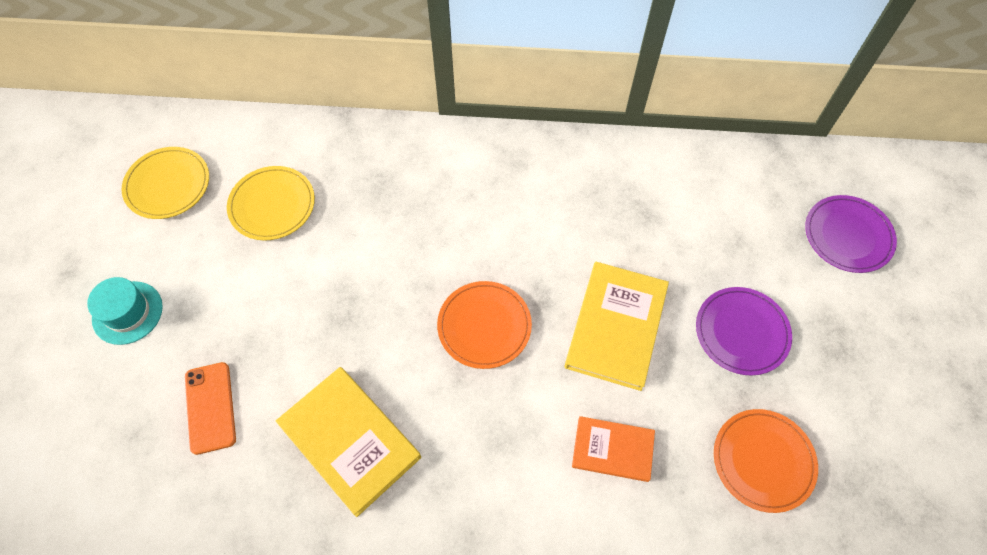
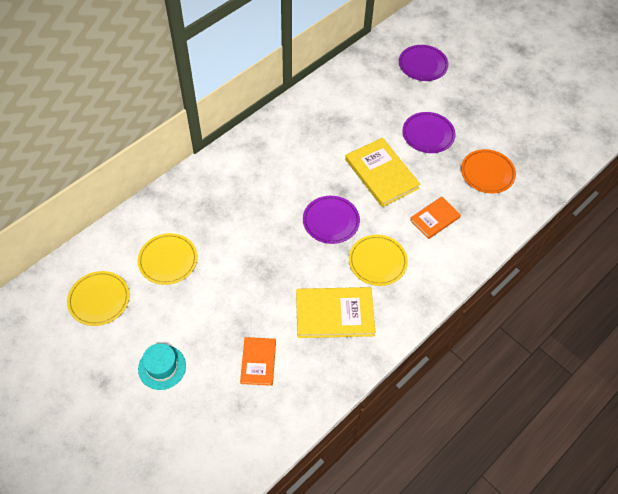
camera: 50 degrees left, 5 degrees down
(210, 407) = (258, 362): orange phone -> orange book
(475, 430) = (377, 261): none -> yellow plate
(484, 326) = (331, 221): orange plate -> purple plate

